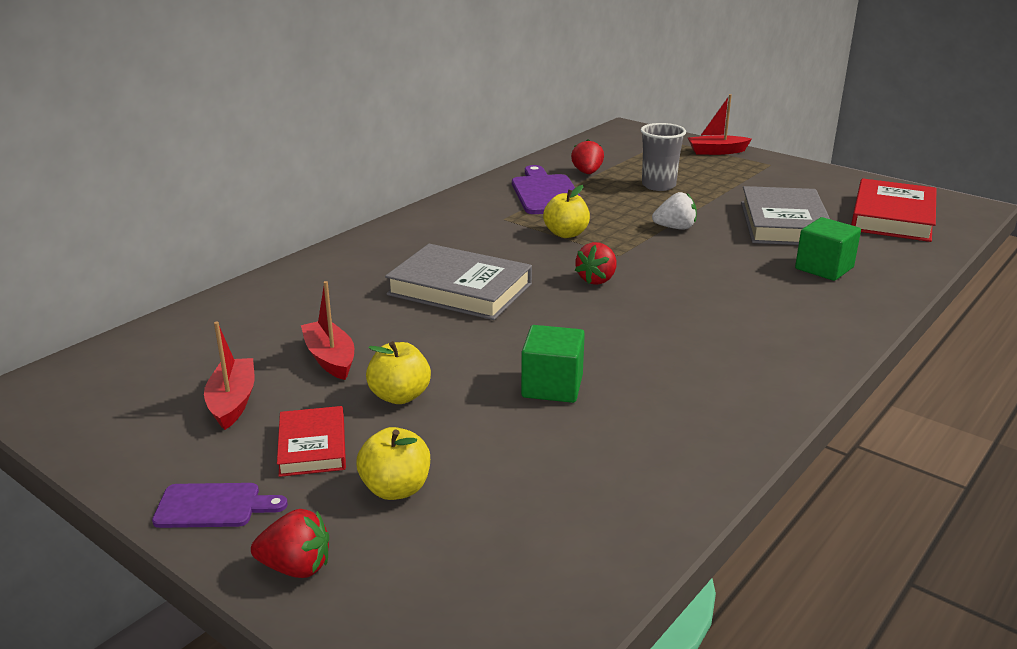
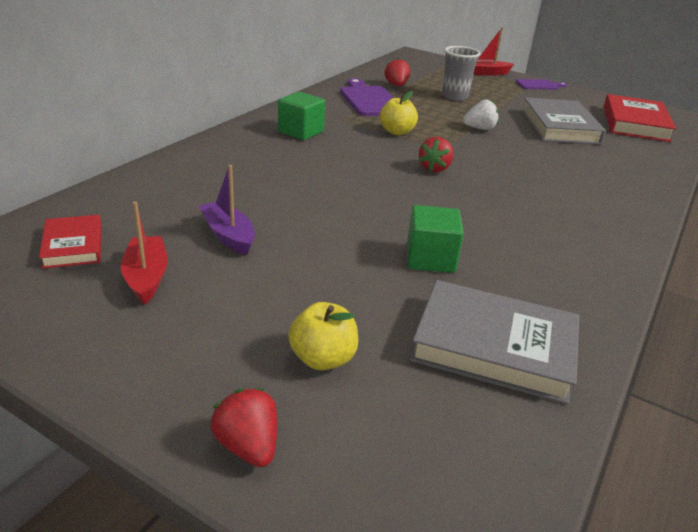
camera: 10 degrees left, 5 degrees up
(213, 506) = (149, 383): purple cutting board -> purple cutting board (539, 85)
(296, 567) = (248, 446): red strawberry -> red strawberry turned 120 degrees counterclockwise
(312, 446) = (233, 318): red book -> red book (73, 245)
(330, 359) = (228, 236): red boat -> purple boat
(400, 396) = (300, 269): yellow apple -> none
(460, 289) = (325, 175): grey book -> grey book (494, 347)
(824, 268) = (604, 161): green cube -> green cube (301, 131)

